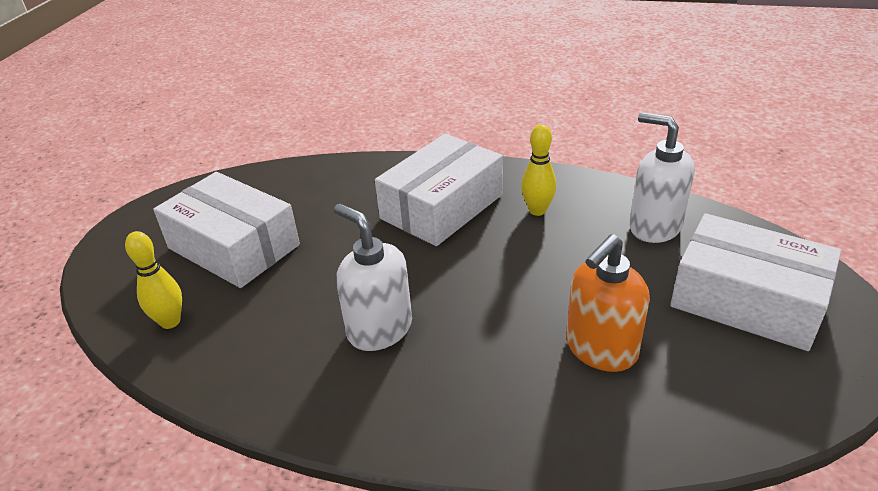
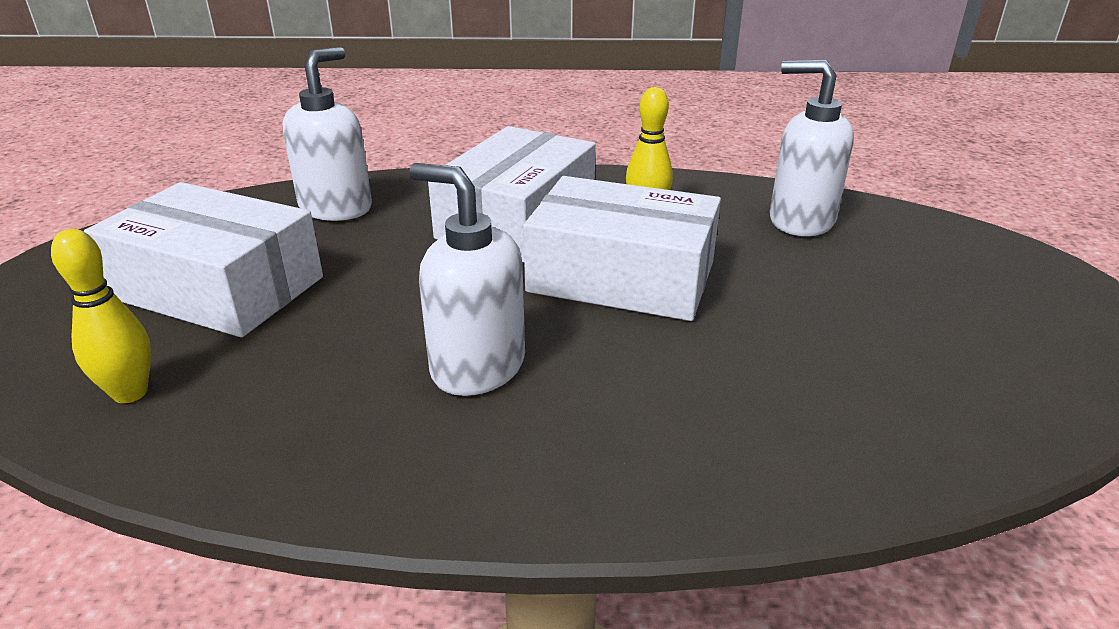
camera: 15 degrees left, 5 degrees down
(321, 185) = (336, 208): none -> white soap dispenser
(600, 349) = (799, 357): orange soap dispenser -> none
(746, 300) = (950, 285): white box -> white box (621, 276)

